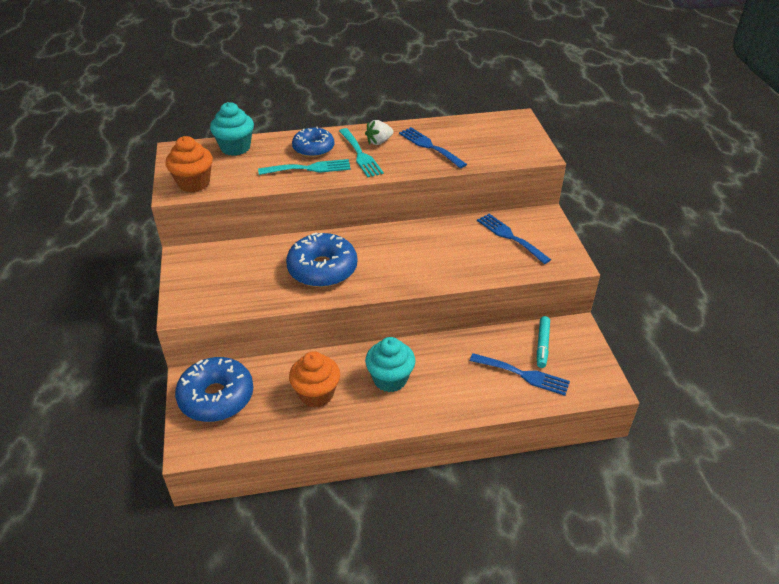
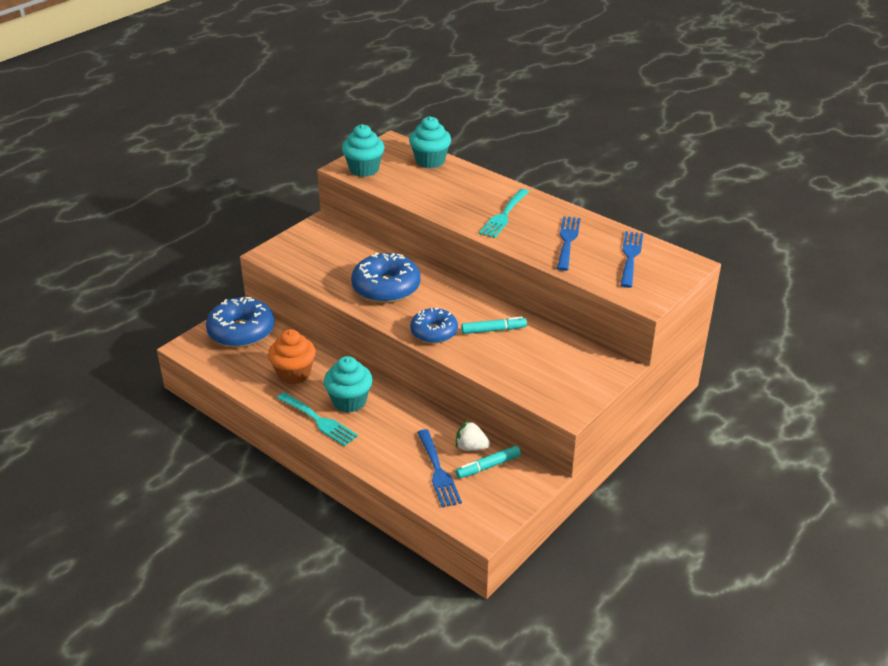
camera: 50 degrees right, 5 degrees down
(194, 183) = (364, 169): orange cupcake -> turquoise cupcake
(309, 168) = (451, 203): turquoise fork -> turquoise fork (319, 421)
(313, 148) = (480, 192): blue donut -> blue donut (434, 332)
(379, 142) = (535, 215): white strawberry -> white strawberry (471, 447)
(443, 246) = (493, 330): none -> turquoise marker
(510, 237) = (556, 359): blue fork -> blue fork (630, 256)

